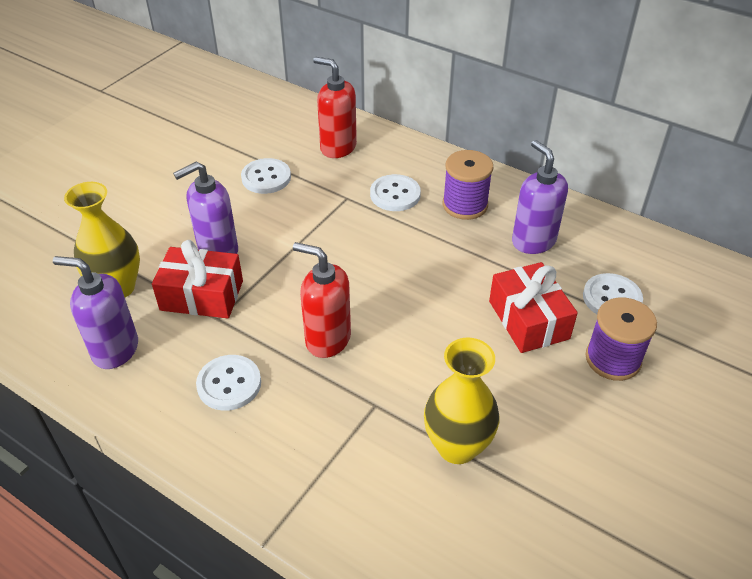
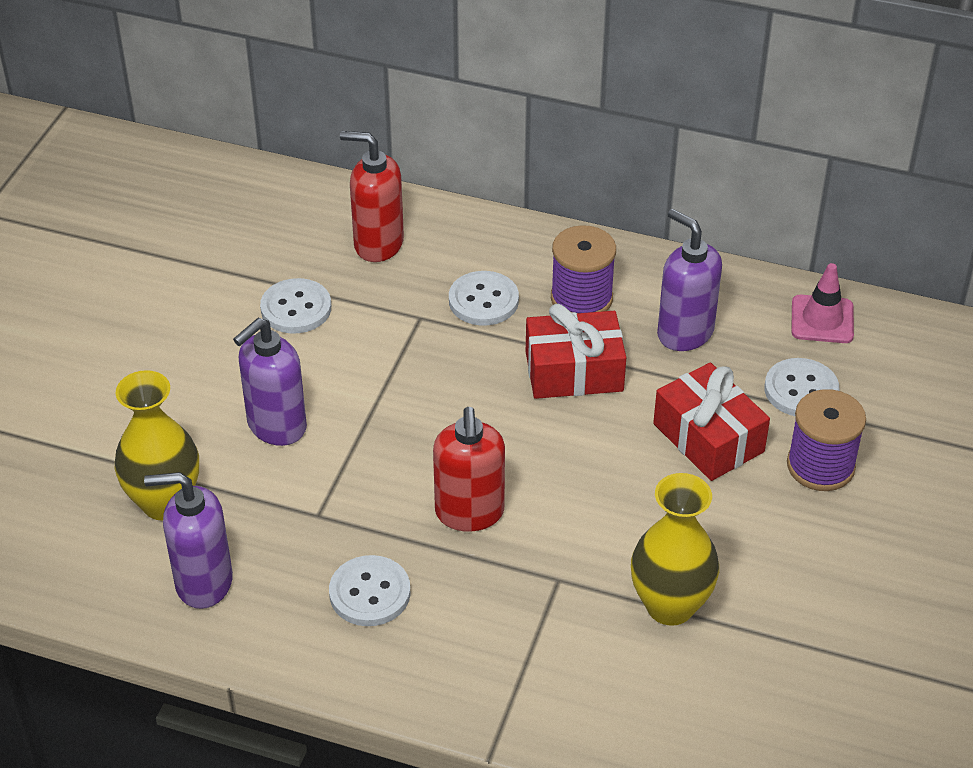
camera: 15 degrees left, 0 degrees up
(202, 295) = (283, 490): red gift -> red gift (574, 371)
(327, 339) = (469, 513): red soap dispenser -> red soap dispenser turned 105 degrees counterclockwise
(641, 250) = (822, 319): none -> pink traffic cone

